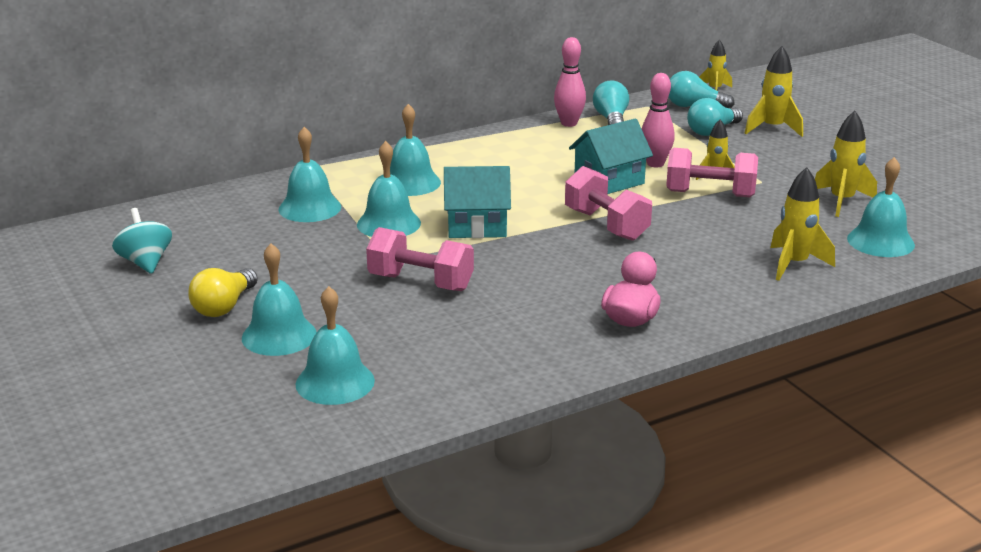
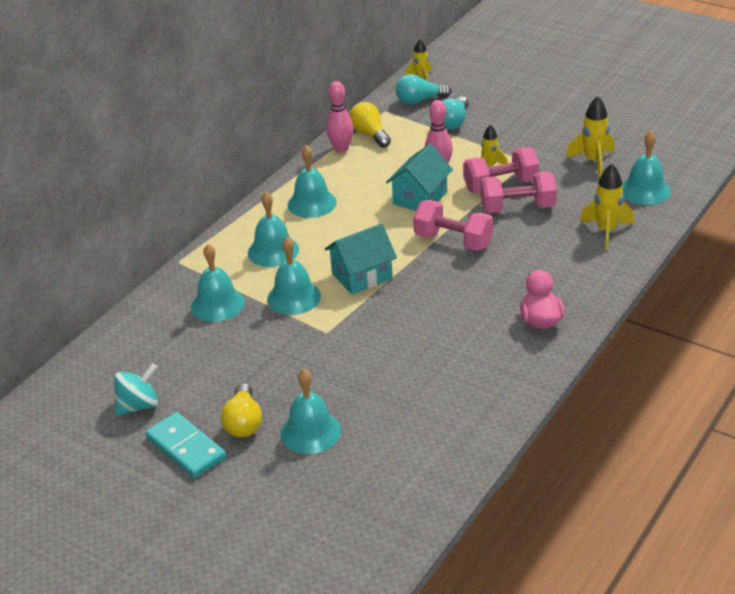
camera: 25 degrees left, 10 degrees up
(145, 262) = (139, 406): turquoise spinning top -> turquoise spinning top turned 105 degrees clockwise
(147, 309) = (186, 448): none -> turquoise domino
(335, 382) = (389, 455): turquoise bell -> turquoise bell (312, 203)
(420, 282) = (368, 344): pink dumbbell -> pink dumbbell (517, 208)
(611, 120) = (370, 134): turquoise light bulb -> yellow light bulb
(772, 128) = (493, 105): yellow rocket -> none

